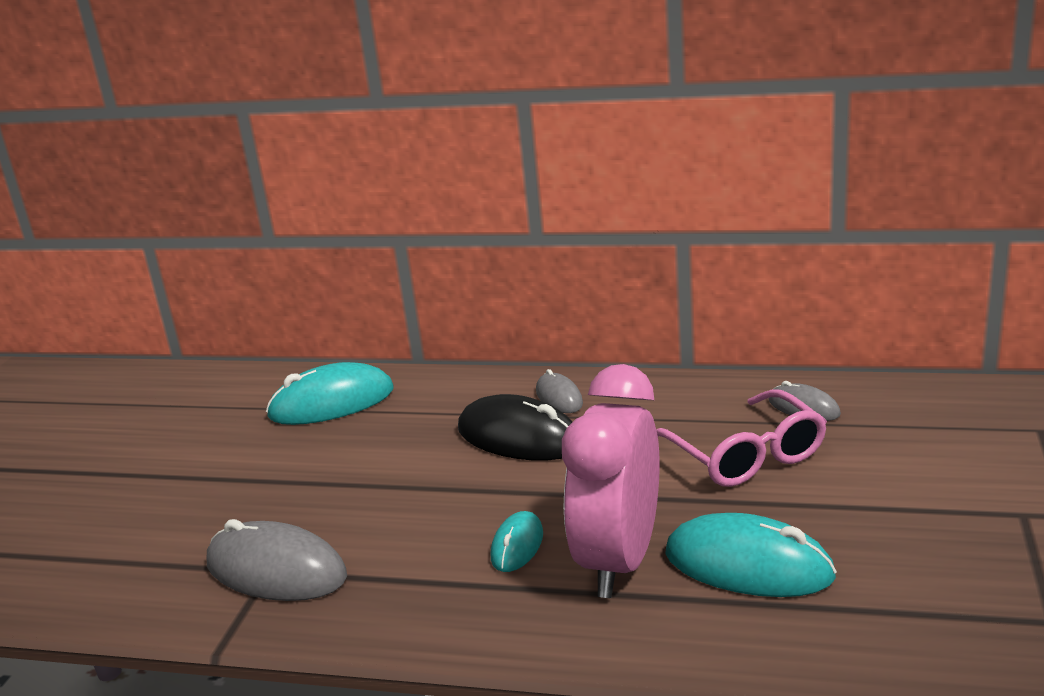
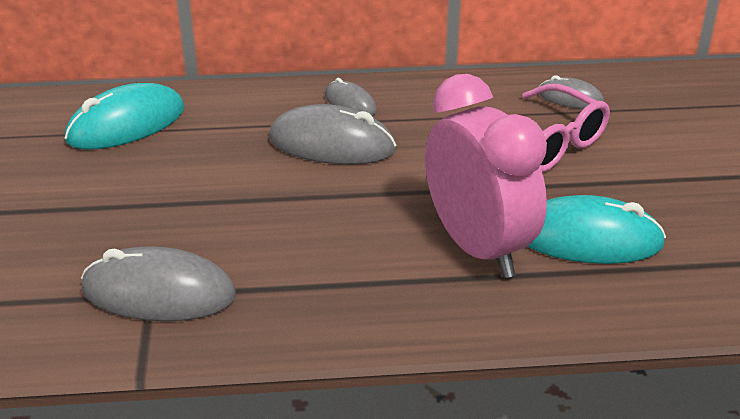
camera: 20 degrees left, 10 degrees up
(517, 545) = (380, 243): turquoise mouse -> none
(519, 437) = (332, 144): black mouse -> grey mouse
(619, 561) = (478, 247): pink clock -> pink clock turned 150 degrees clockwise

